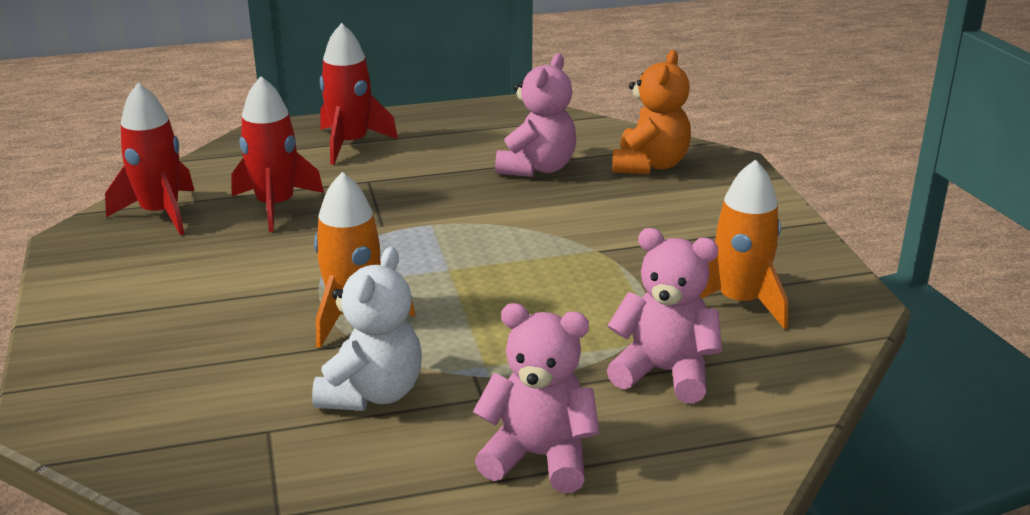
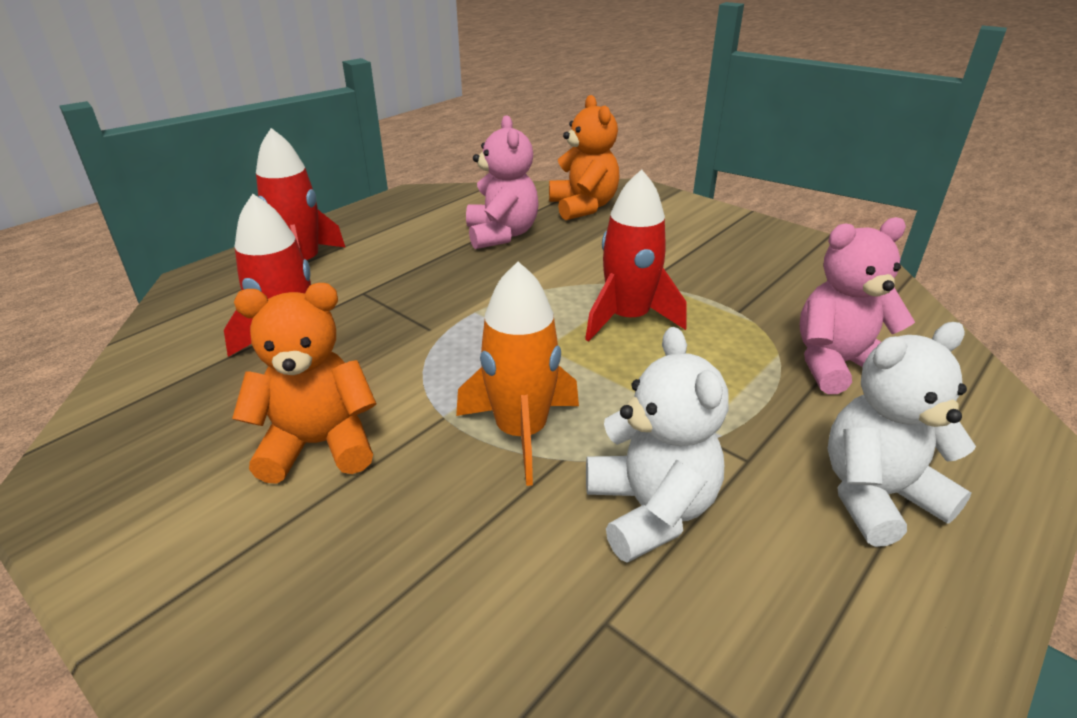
camera: 35 degrees left, 5 degrees up
(160, 213) = (155, 407): red rocket -> red rocket (628, 318)
(226, 272) = (319, 444): none -> orange teddy bear
(539, 457) = (876, 496): pink teddy bear -> white teddy bear
(739, 301) = (794, 286): orange rocket -> none

